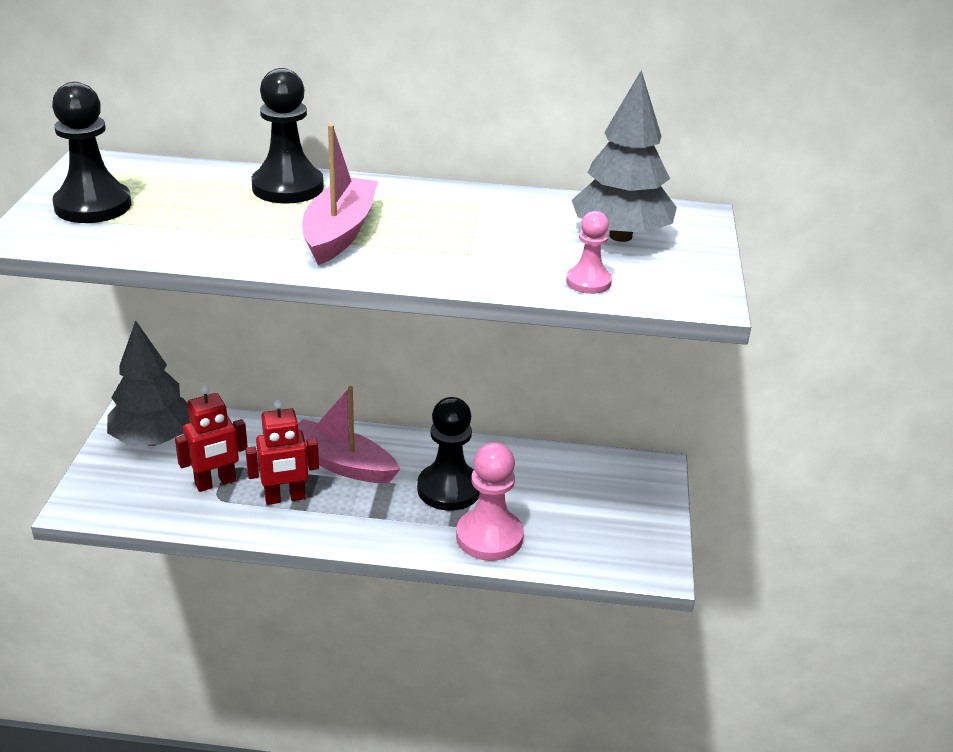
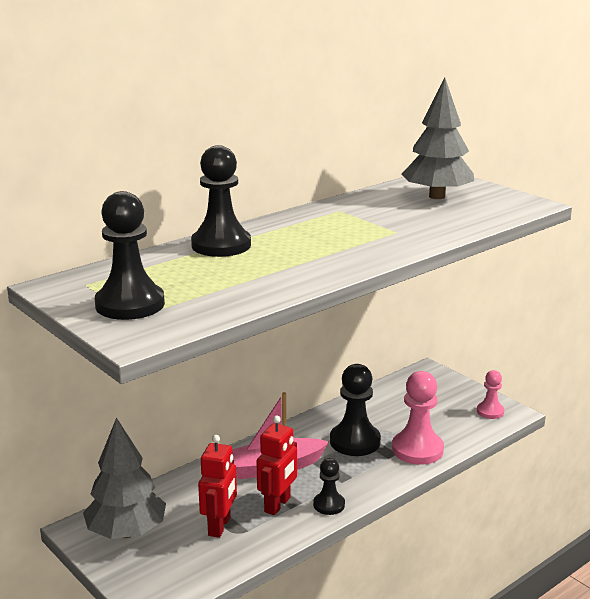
camera: 45 degrees left, 10 degrees down
(321, 528) = (329, 505): none -> black pawn
(339, 232) = (312, 251): pink boat -> none
(588, 282) = (476, 218): pink pawn -> pink pawn (490, 411)

